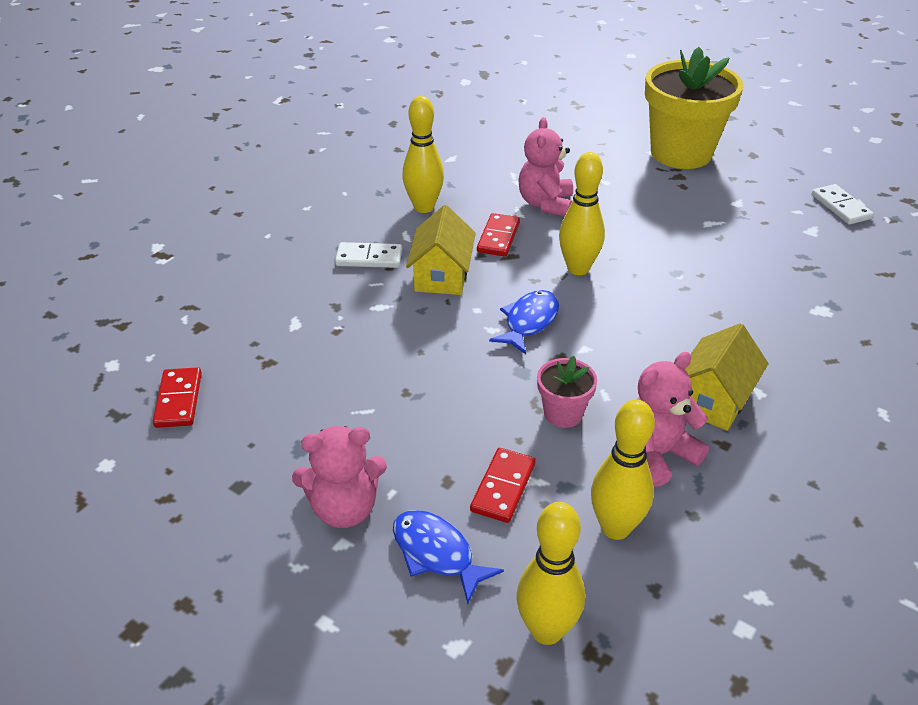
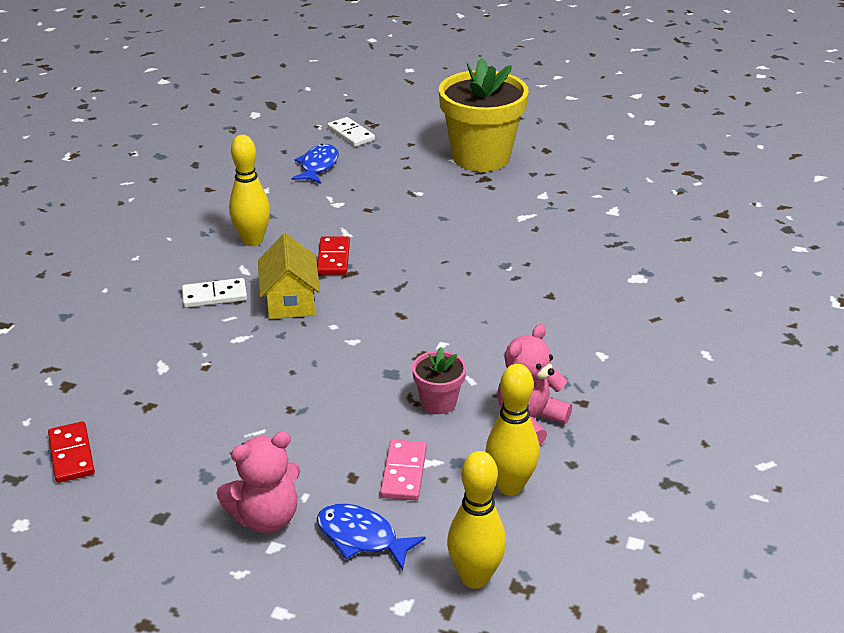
camera: 15 degrees left, 5 degrees down
(503, 487) = (404, 473): red domino -> pink domino
(529, 322) = (385, 329): blue fish -> blue fish (318, 166)
(545, 204) = (369, 221): pink teddy bear -> none
(578, 268) = (416, 275): yellow bowling pin -> none
(713, 399) = (565, 368): yellow house -> none
(840, 207) = (633, 186): white domino -> white domino (351, 134)

